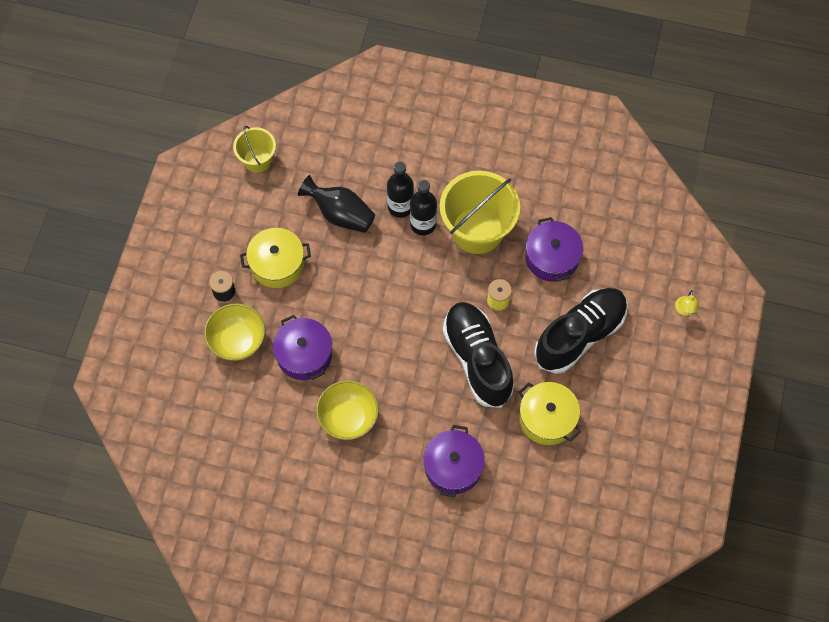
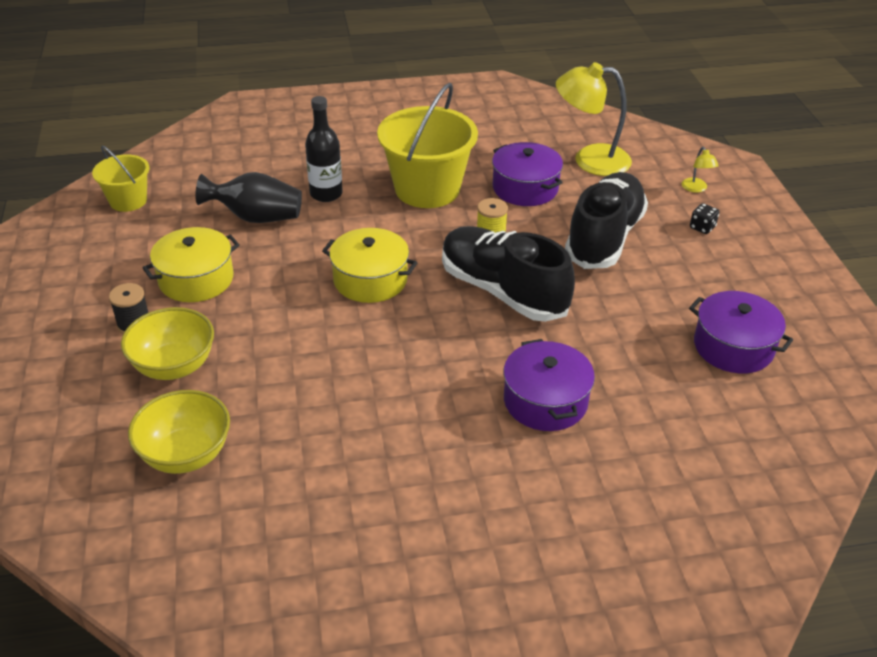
camera: 25 degrees left, 25 degrees down
(304, 354) = (276, 352): purple pot -> purple pot (733, 347)
(348, 418) = (373, 397): yellow bowl -> yellow bowl (186, 454)
(423, 224) = (361, 200): black bottle -> none
(547, 418) = (625, 317): yellow pot -> yellow pot (370, 279)
(621, 244) = (590, 160): none -> yellow lamp
(660, 354) = (702, 227): none -> black dice

